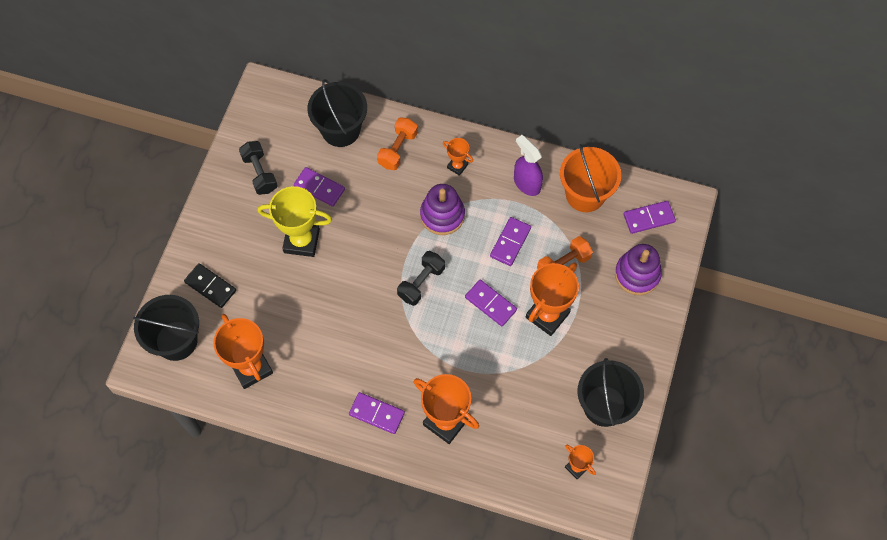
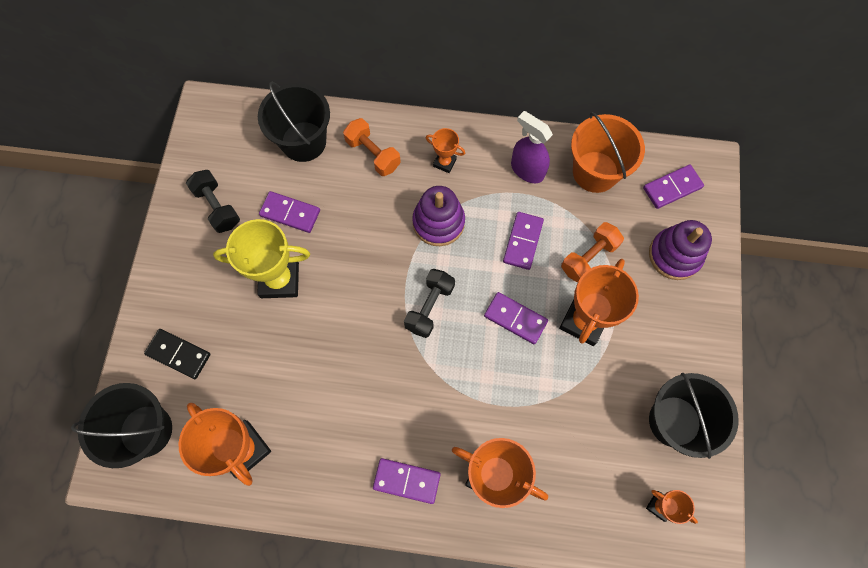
camera: 10 degrees left, 5 degrees up
(397, 149) = (373, 154): orange dumbbell -> orange dumbbell turned 60 degrees counterclockwise

